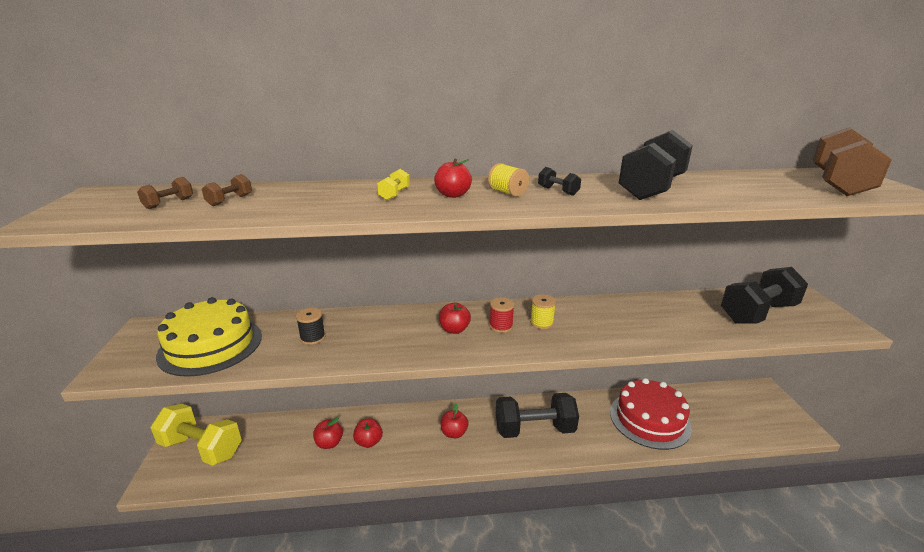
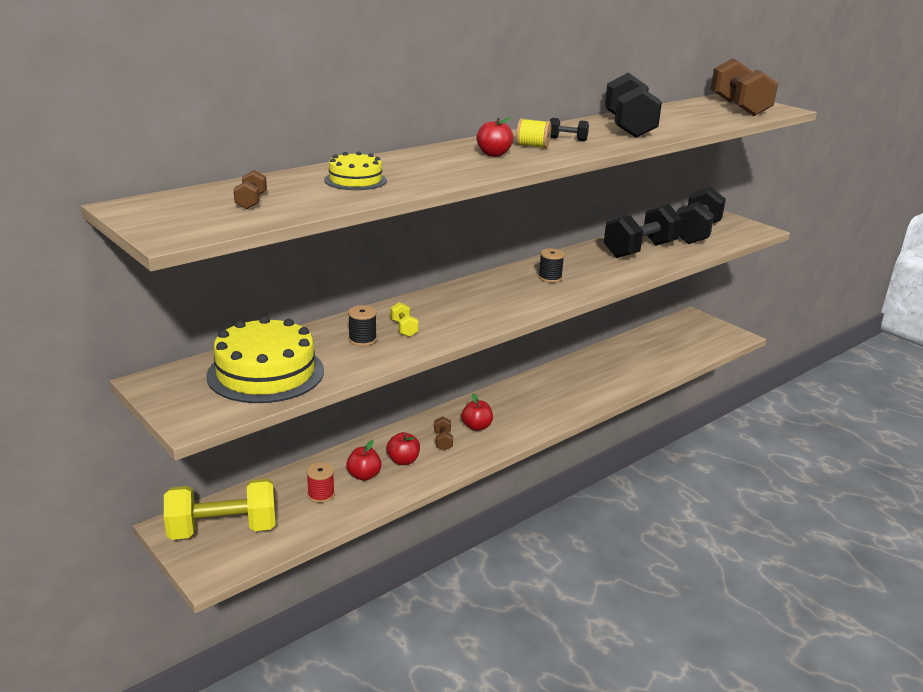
camera: 35 degrees left, 0 degrees up
(230, 200) = (306, 189): brown dumbbell -> brown dumbbell (443, 441)
(284, 199) = (355, 180): none -> yellow cake
(394, 194) = (444, 161): yellow dumbbell -> yellow dumbbell (404, 329)
(454, 330) = (485, 300): red apple -> none
(501, 326) = (520, 288): red spool -> red spool (321, 495)
(534, 429) = (544, 400): black dumbbell -> black dumbbell (640, 250)
(541, 323) = (550, 278): yellow spool -> black spool
(649, 419) = (628, 363): red cake -> none

